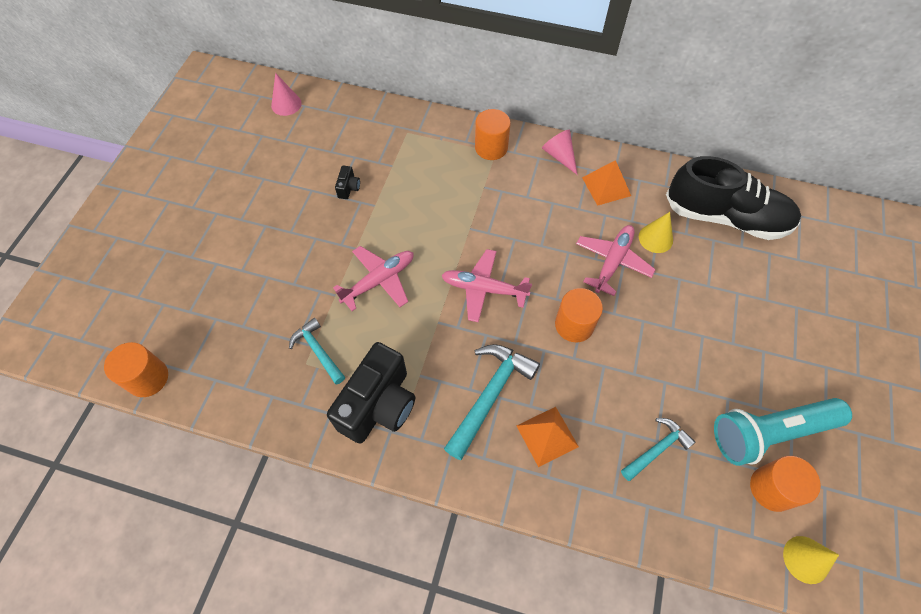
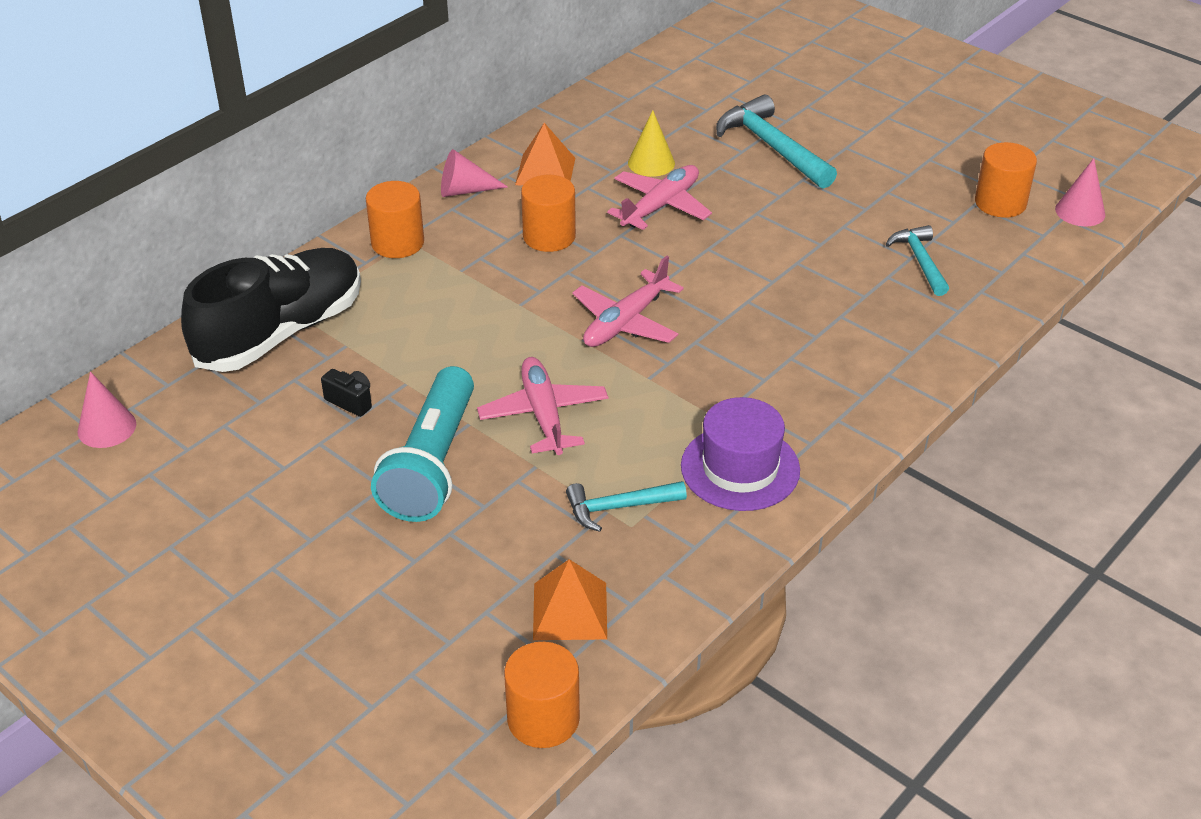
camera: 65 degrees left, 20 degrees down
(379, 405) = (740, 468): black camera -> purple hat
(490, 395) = (782, 364): turquoise hammer -> turquoise hammer (771, 147)
(547, 436) = (862, 336): orange pyramid -> orange pyramid (570, 611)
(574, 325) = (728, 265): orange cylinder -> orange cylinder (549, 236)
(612, 262) = (661, 206): pink plane -> pink plane turned 75 degrees clockwise
(725, 217) = (660, 105): black shoe -> black shoe (281, 332)
(769, 433) = (940, 180): turquoise flashlight -> turquoise flashlight (432, 464)
(806, 559) = (1080, 211): yellow cone -> pink cone

